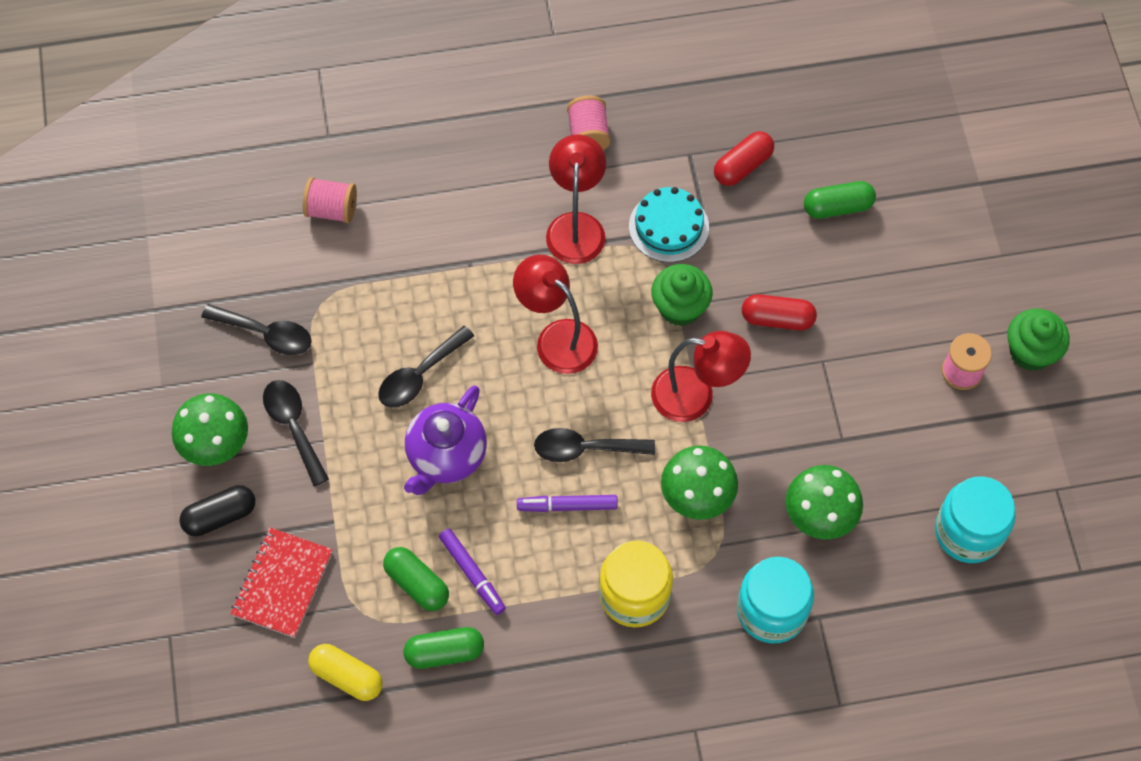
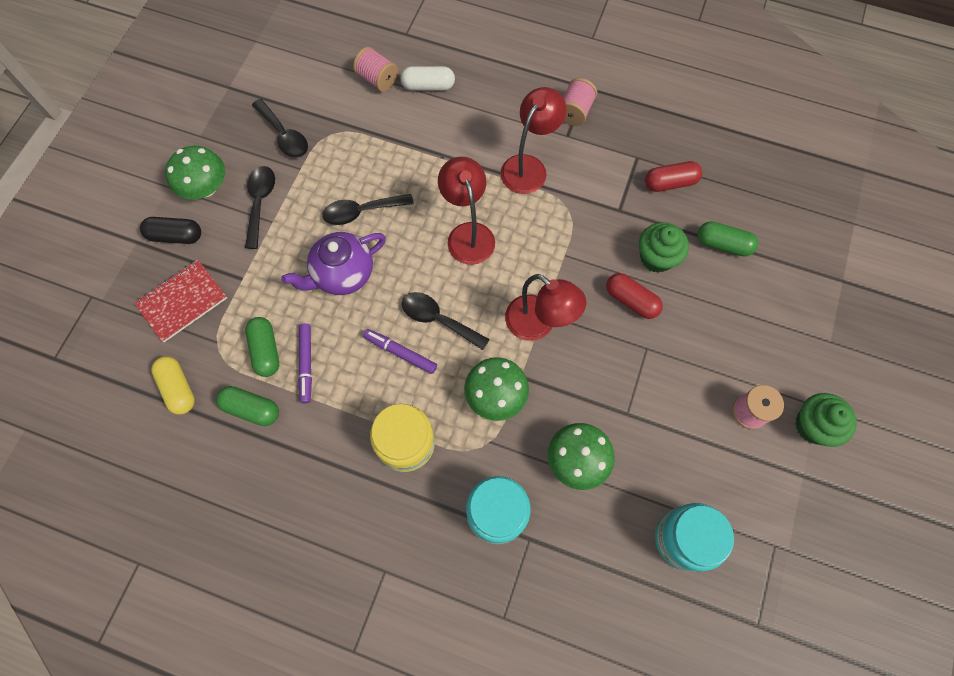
camera: 30 degrees right, 5 degrees up
(398, 188) = (428, 86): none -> white capsule
(668, 226) = (592, 198): turquoise cake -> none
(680, 307) = (566, 256): green cupcake -> green cupcake (656, 257)

